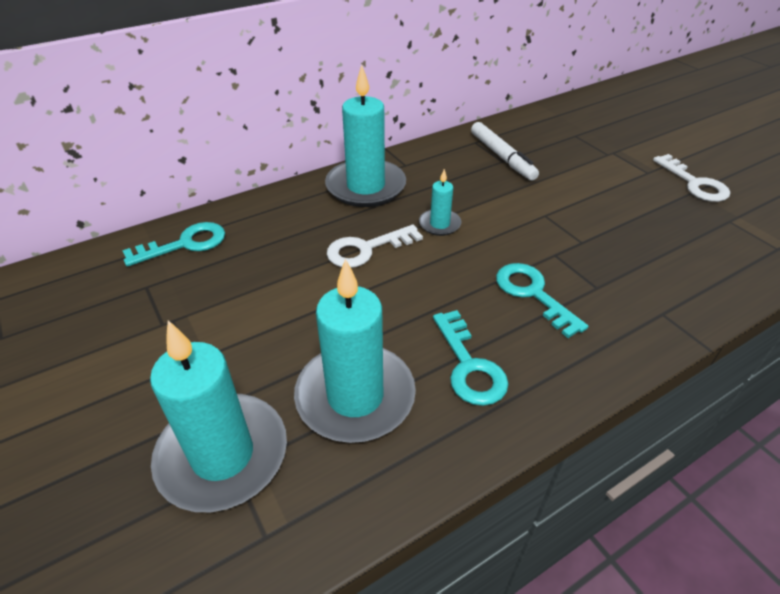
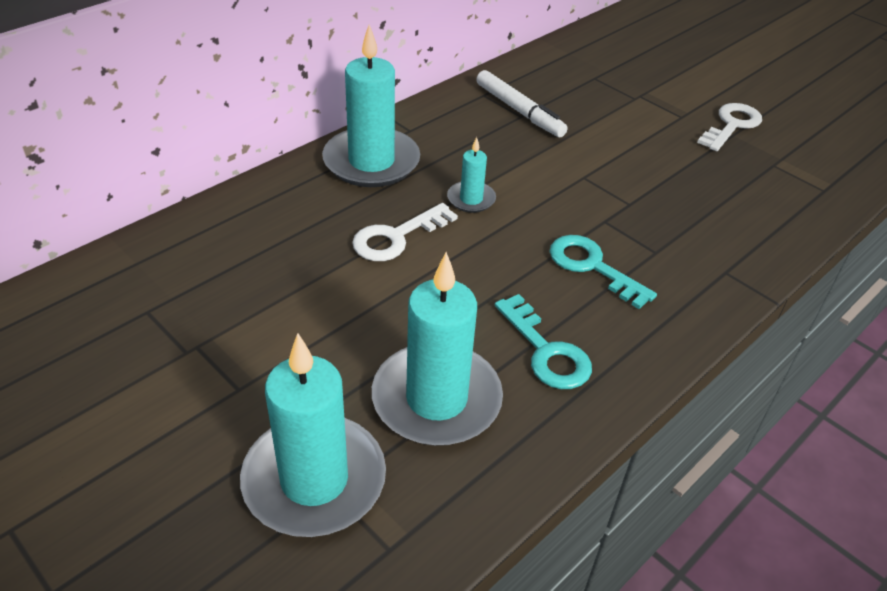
camera: 15 degrees left, 0 degrees up
(185, 244) = (174, 255): turquoise key -> none
(694, 183) = (731, 125): white key -> white key turned 105 degrees counterclockwise

